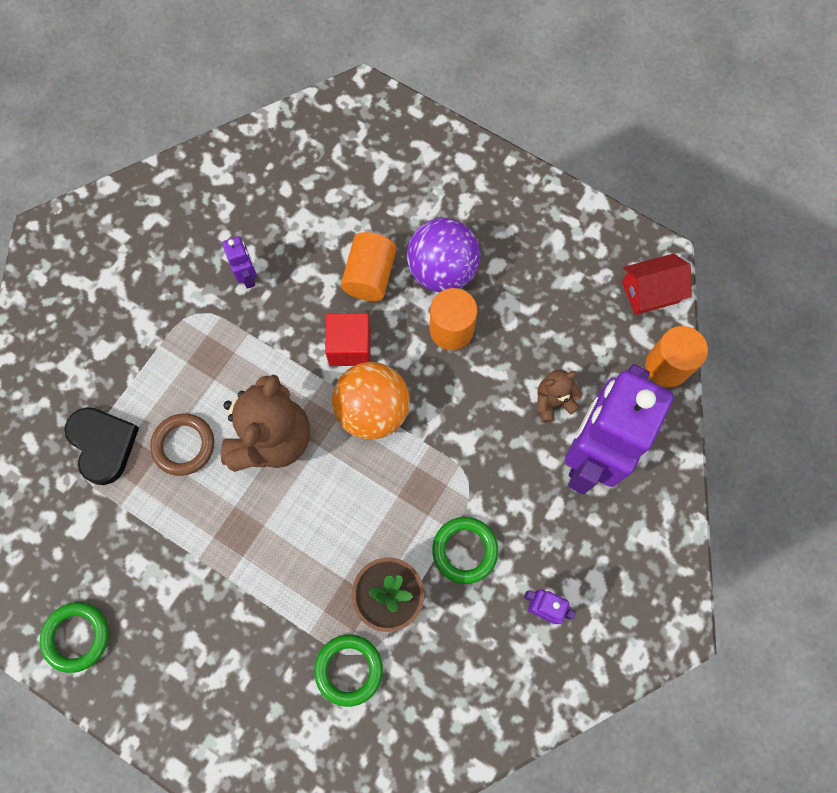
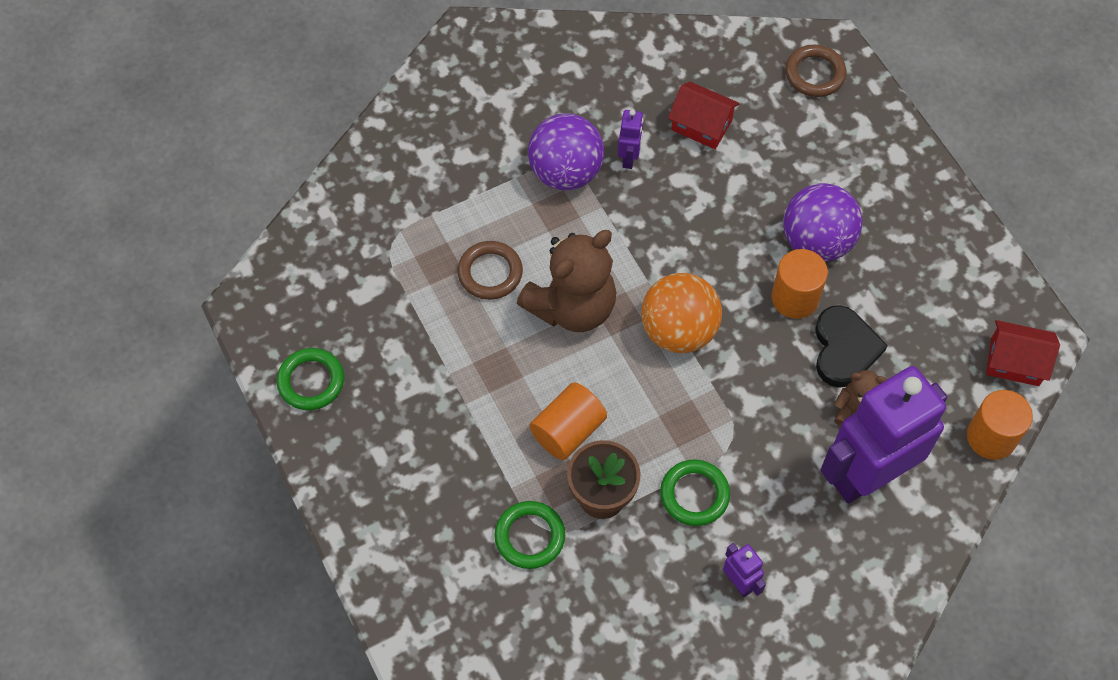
camera: 30 degrees right, 10 degrees down
(103, 444) = (420, 236): black heart -> black heart (844, 349)
(200, 318) = (565, 172): none -> purple ball
(293, 216) = (701, 125): none -> red house
(350, 347) = (689, 265): red cube -> none
(361, 124) = (814, 74): none -> brown ring
(370, 276) = (744, 212): orange cylinder -> orange cylinder (568, 430)

